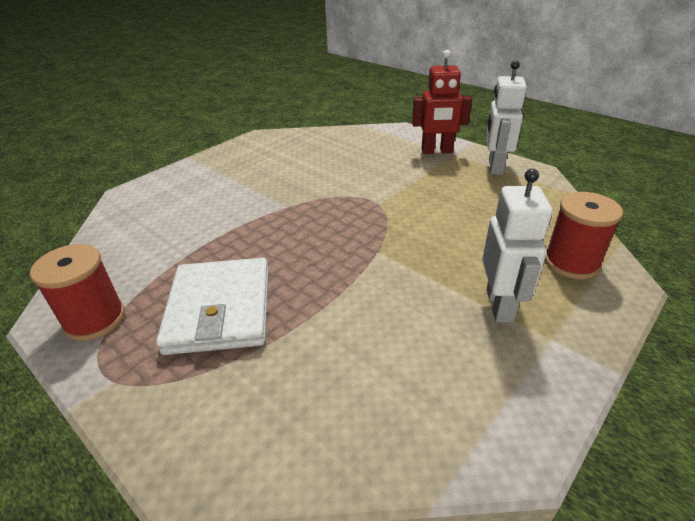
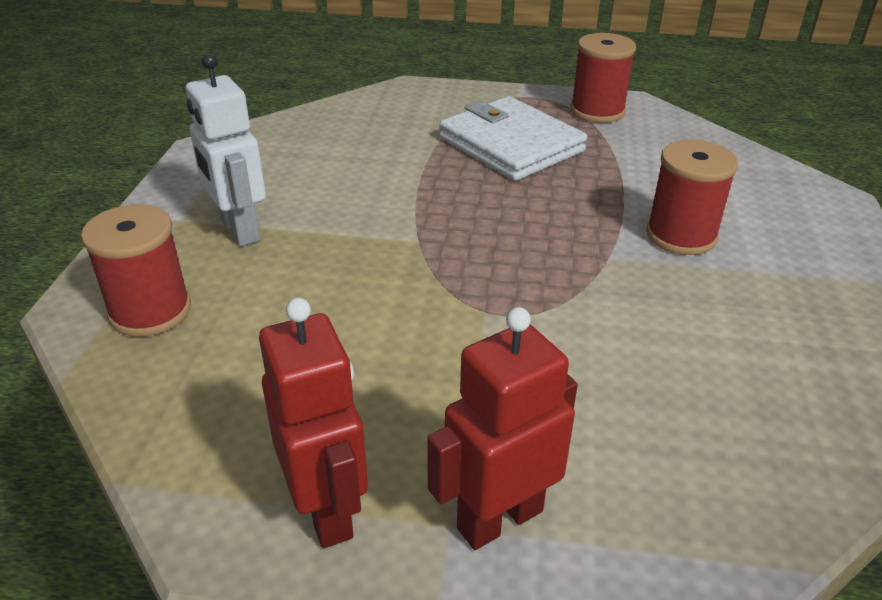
camera: 145 degrees right, 0 degrees up
(235, 203) = (681, 235): none -> red spool
(495, 167) = (327, 510): white robot -> red robot

